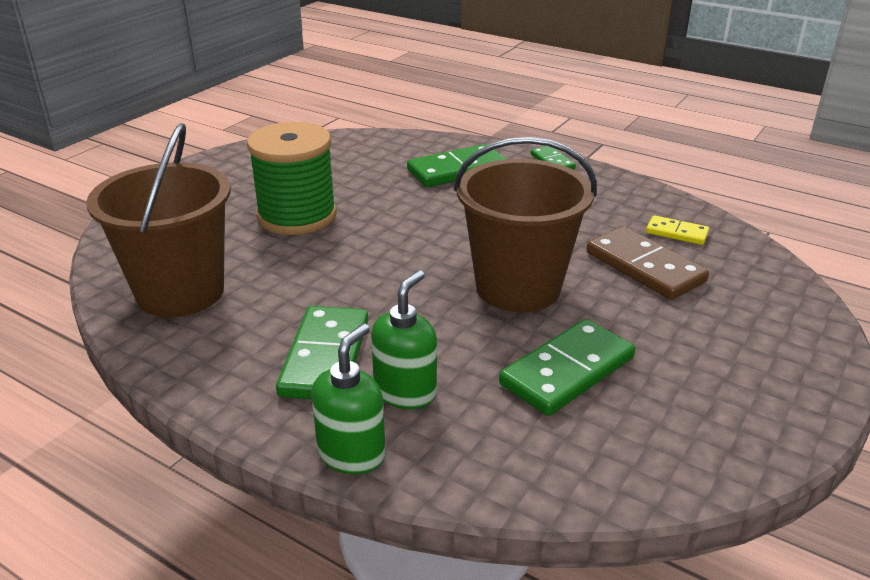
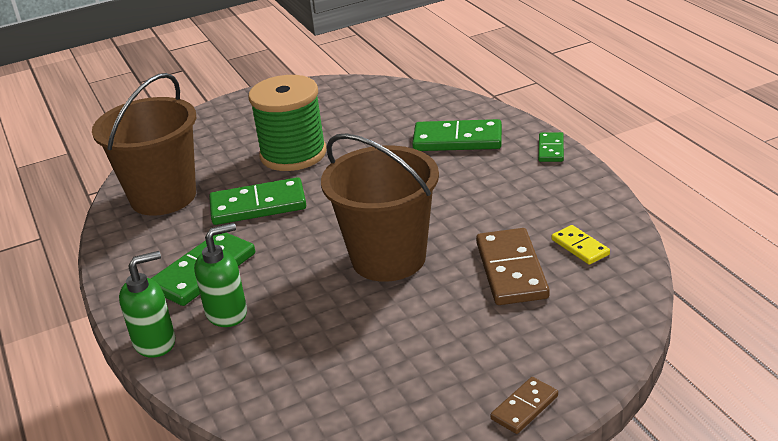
camera: 35 degrees right, 0 degrees up
(567, 371) = (349, 335): green domino -> green domino (258, 206)
(808, 381) = (524, 407): none -> brown domino

